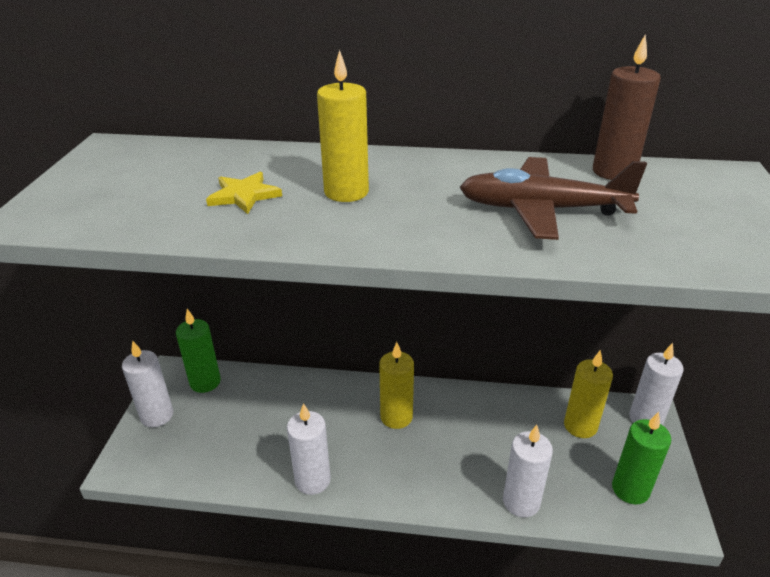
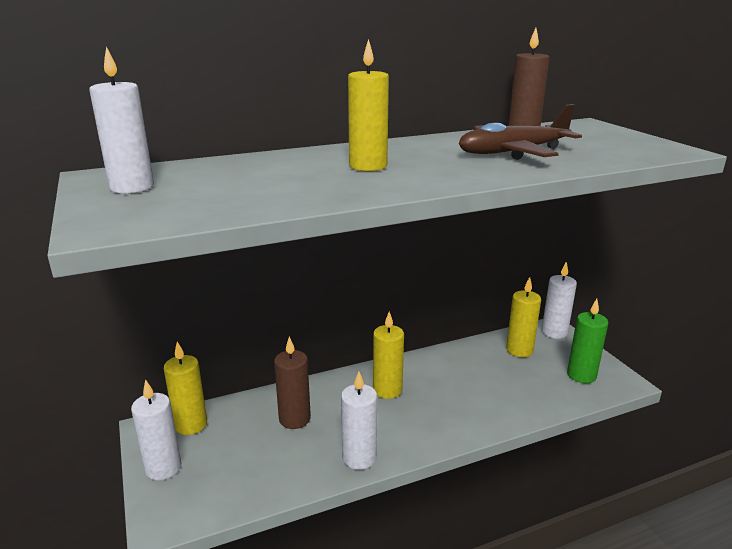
camera: 30 degrees left, 10 degrees down
(205, 382) = (191, 425): green candle -> yellow candle
(244, 195) = (289, 180): yellow star -> none
(289, 413) = (294, 419): none -> brown candle
(521, 502) = (523, 409): white candle -> white candle (132, 187)

